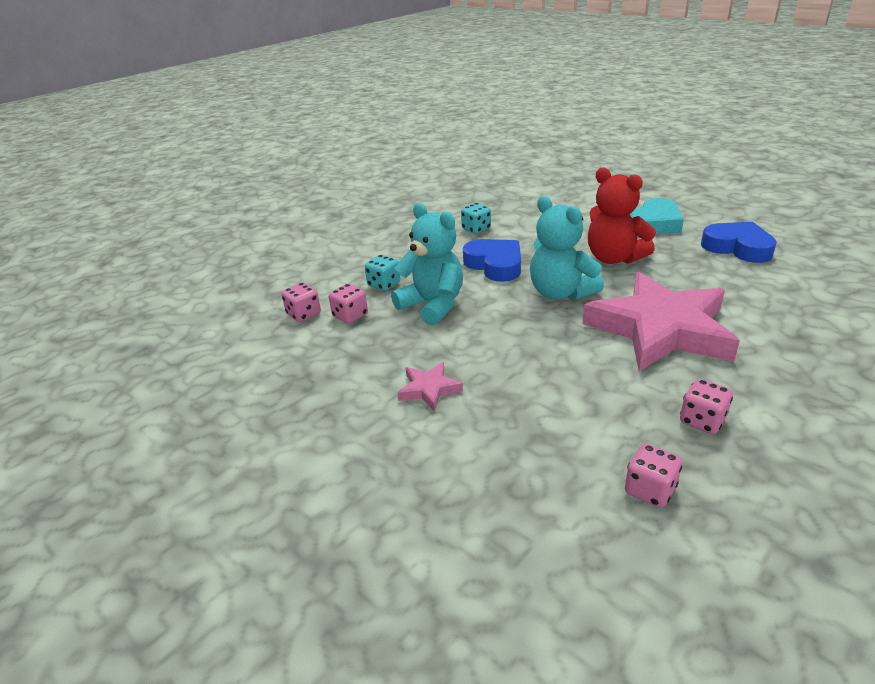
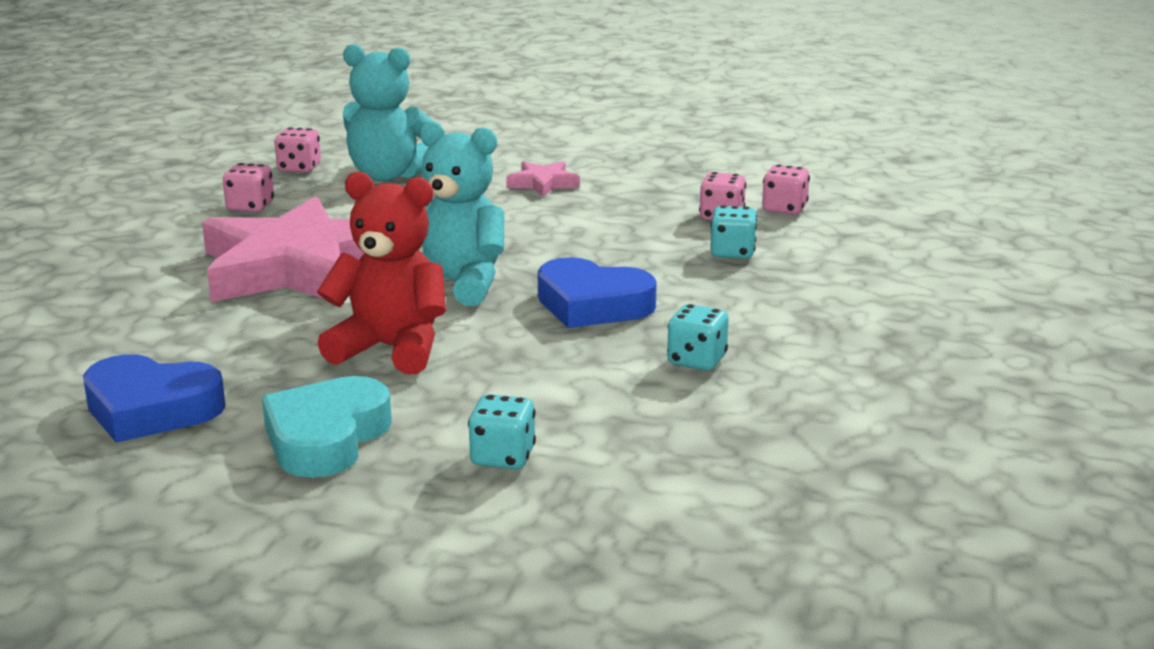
camera: 150 degrees right, 10 degrees down
(432, 305) = (627, 242): turquoise teddy bear -> turquoise teddy bear (388, 175)
(585, 207) = (502, 457): none -> turquoise dice

